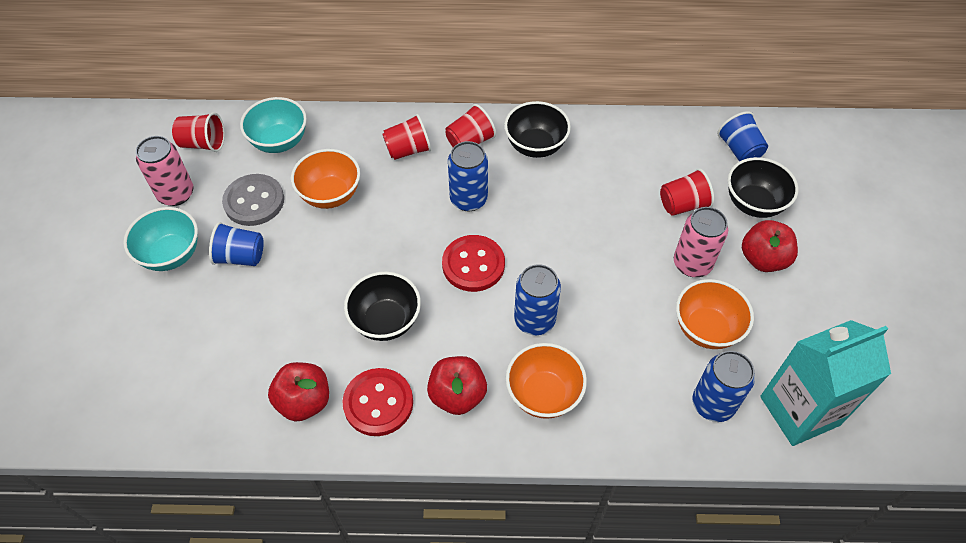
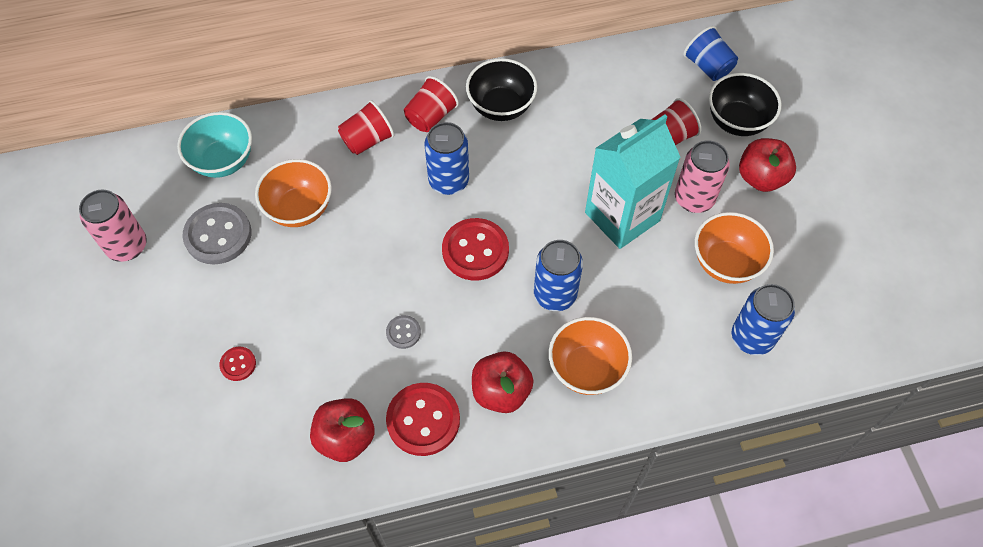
camera: 15 degrees left, 5 degrees up
(171, 255) = (146, 315): turquoise bowl -> none
(203, 143) = (137, 182): red cup -> none
(233, 314) = (238, 364): none -> red button
(241, 256) = (224, 299): blue cup -> none
(386, 321) = (403, 332): black bowl -> grey button
(799, 410) = (834, 323): turquoise carton -> turquoise carton (622, 216)

